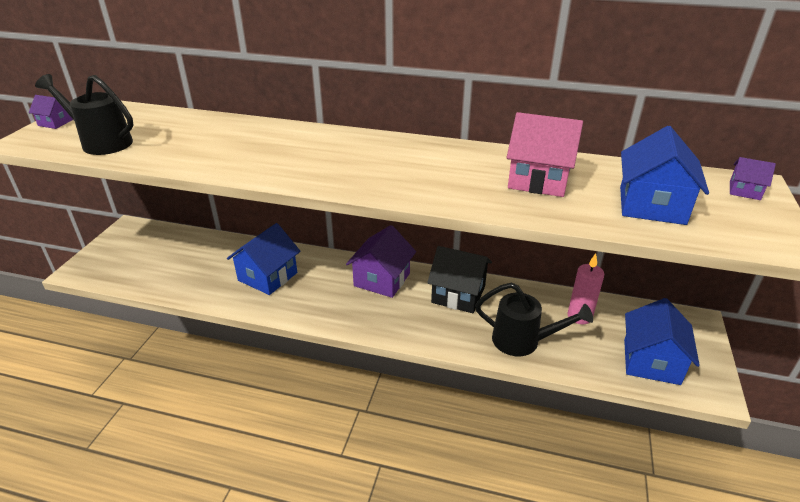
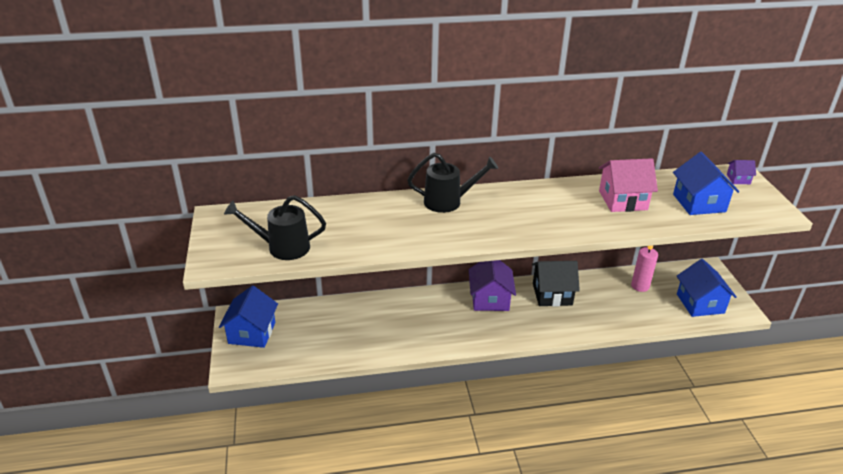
camera: 25 degrees left, 0 degrees up
(55, 123) = (213, 239): purple house -> none
(267, 276) = (401, 323): blue house -> blue house (252, 333)
(523, 341) = (618, 315): black watering can -> black watering can (448, 202)

